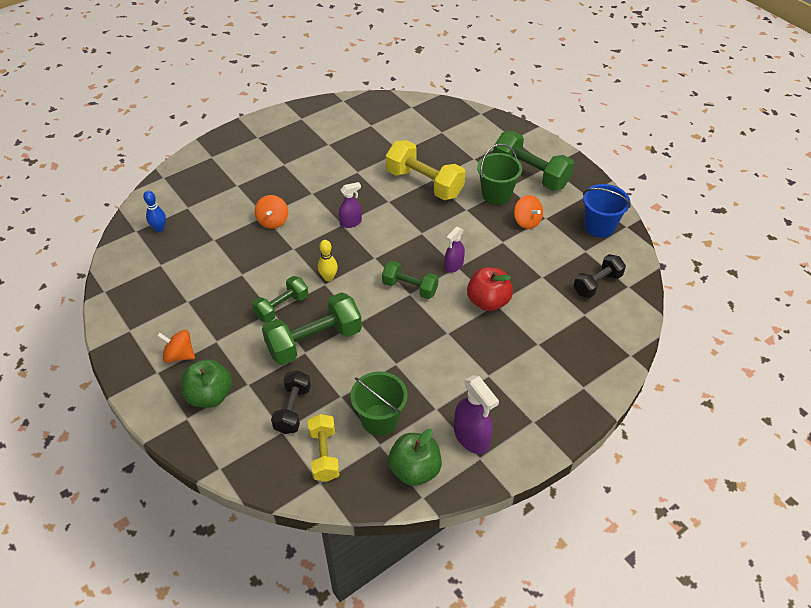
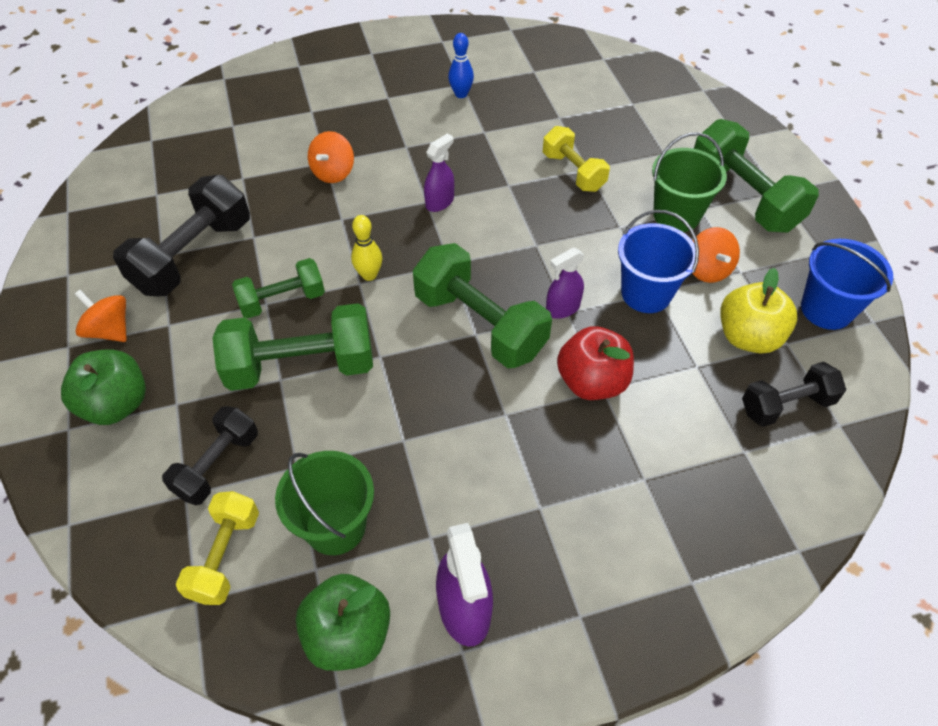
camera: 20 degrees right, 5 degrees up
(159, 228) = (182, 145): blue bowling pin -> blue bowling pin (461, 94)
(208, 296) = (193, 256): none -> black dumbbell
(351, 222) = (440, 202): purple spray bottle -> purple spray bottle turned 45 degrees counterclockwise
(410, 288) = (480, 324): green dumbbell -> green dumbbell, size x1.64
(424, 184) = (573, 172): yellow dumbbell -> yellow dumbbell, size x0.61
(497, 244) = (646, 293): none -> blue bucket
(563, 253) = (748, 337): none -> yellow apple

